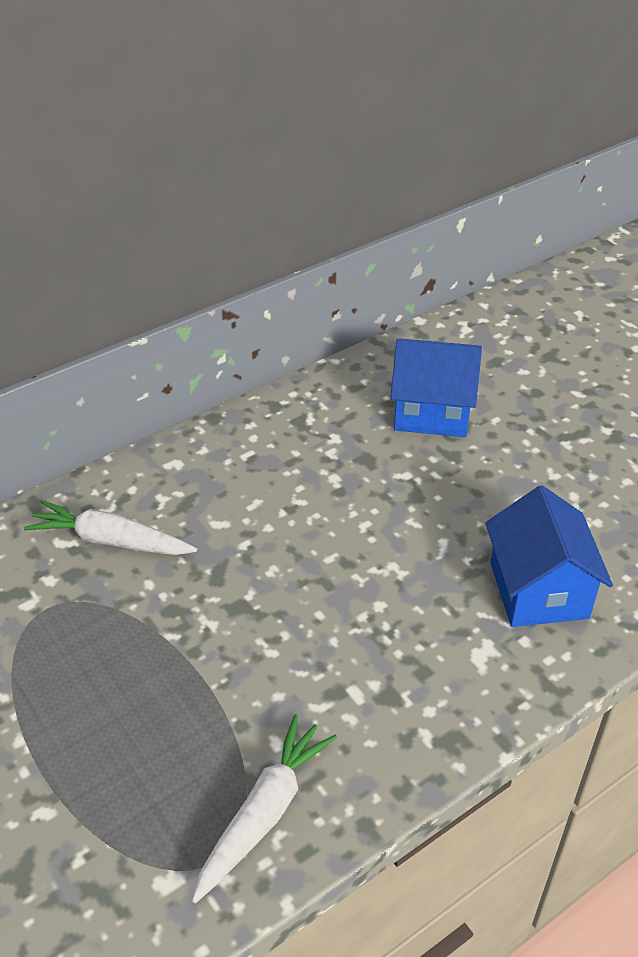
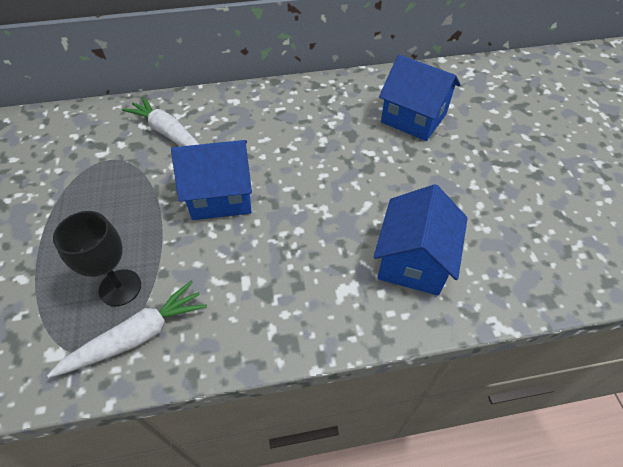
camera: 25 degrees right, 10 degrees up
(196, 766) = (120, 287): none -> black goblet
(248, 599) = (221, 196): none -> blue house

